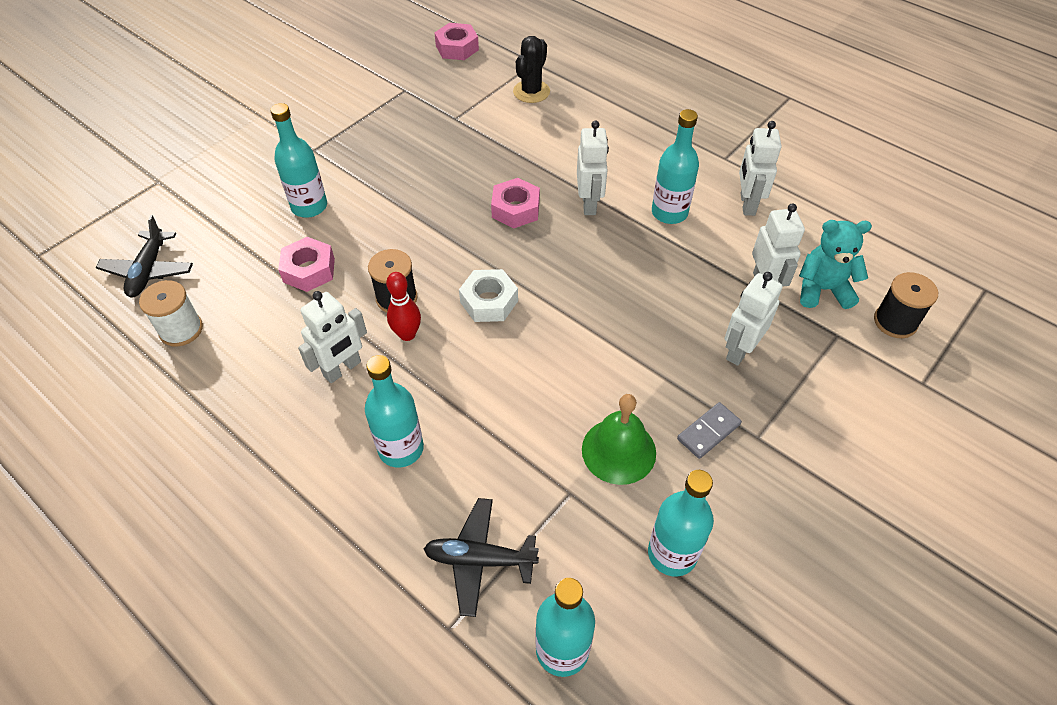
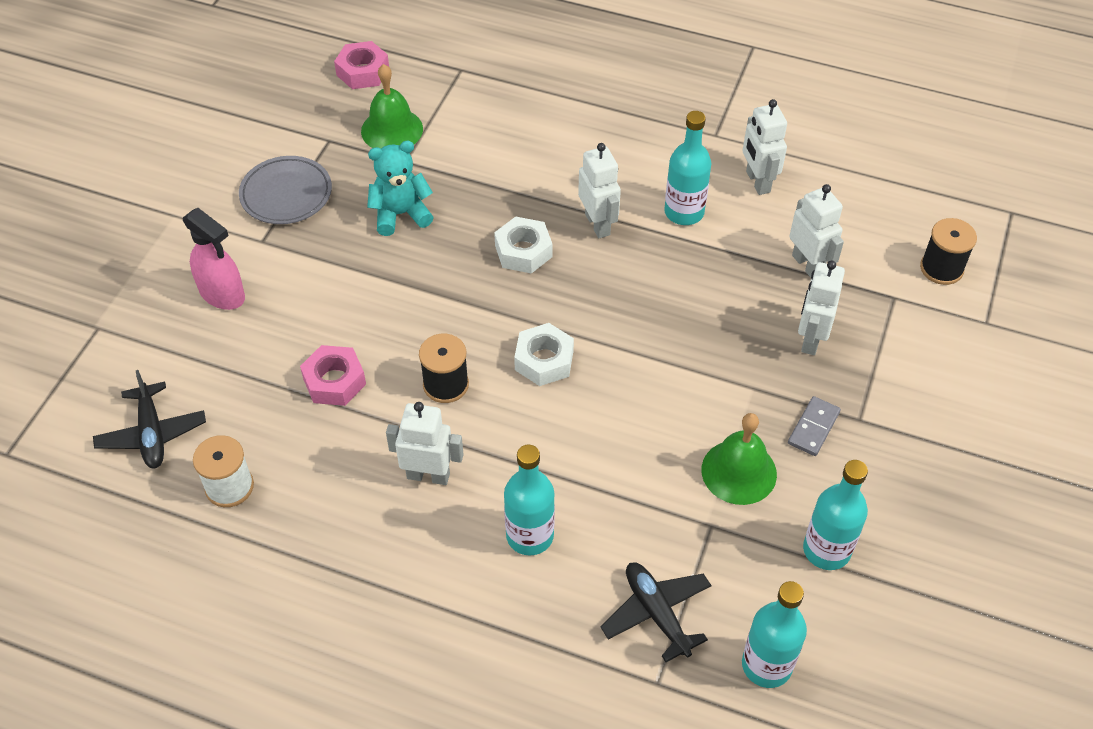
camera: 20 degrees left, 0 degrees up
(262, 181) = (222, 294): none -> pink spray bottle
(309, 206) = (294, 309): turquoise bottle -> none
(342, 369) = (428, 475): white robot -> white robot turned 105 degrees counterclockwise
(351, 121) = (286, 194): none -> grey plate
(407, 334) = (477, 419): red bowling pin -> none
(457, 93) = (392, 130): none -> green bell
(480, 560) = (656, 613): black plane -> black plane turned 75 degrees clockwise
(515, 209) = (523, 251): pink nut -> white nut
(531, 92) = (475, 107): black cactus -> none
(822, 289) = (864, 254): turquoise teddy bear -> turquoise teddy bear (400, 214)

